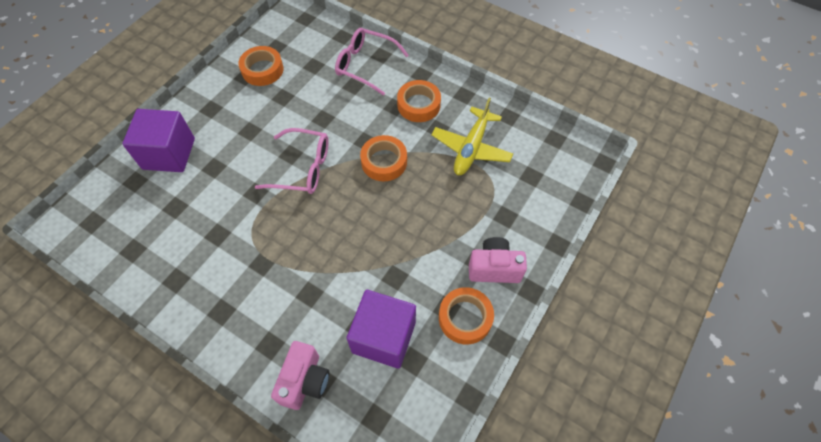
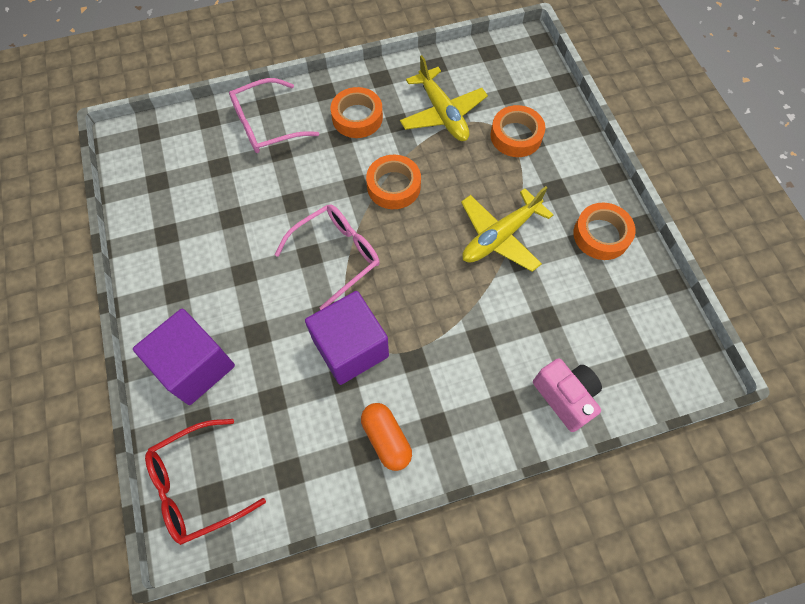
camera: 50 degrees left, 5 degrees up
(94, 209) = (197, 485): none -> red glasses
(192, 288) = (386, 439): none -> orange capsule
(262, 70) = (175, 212): orange tape -> orange tape (516, 136)
(384, 337) = (571, 306): purple cube -> purple cube (350, 348)
(402, 251) = (500, 236): none -> yellow plane
(494, 268) = (573, 183): pink camera -> none

